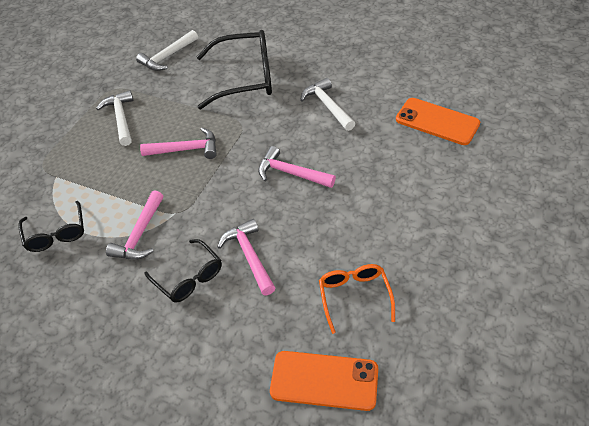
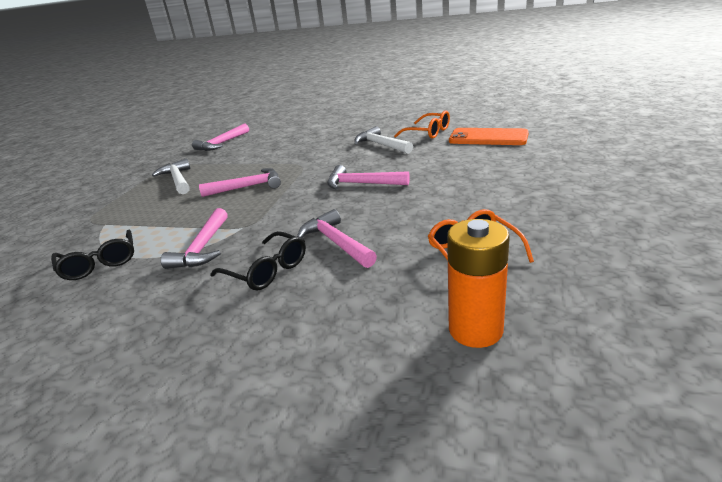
camera: 10 degrees left, 20 degrees down
(167, 56) = (222, 143): white hammer -> pink hammer
(245, 78) = (298, 143): black glasses -> none
(324, 380) = (475, 329): orange phone -> orange battery
(382, 94) = (428, 132): none -> orange glasses

